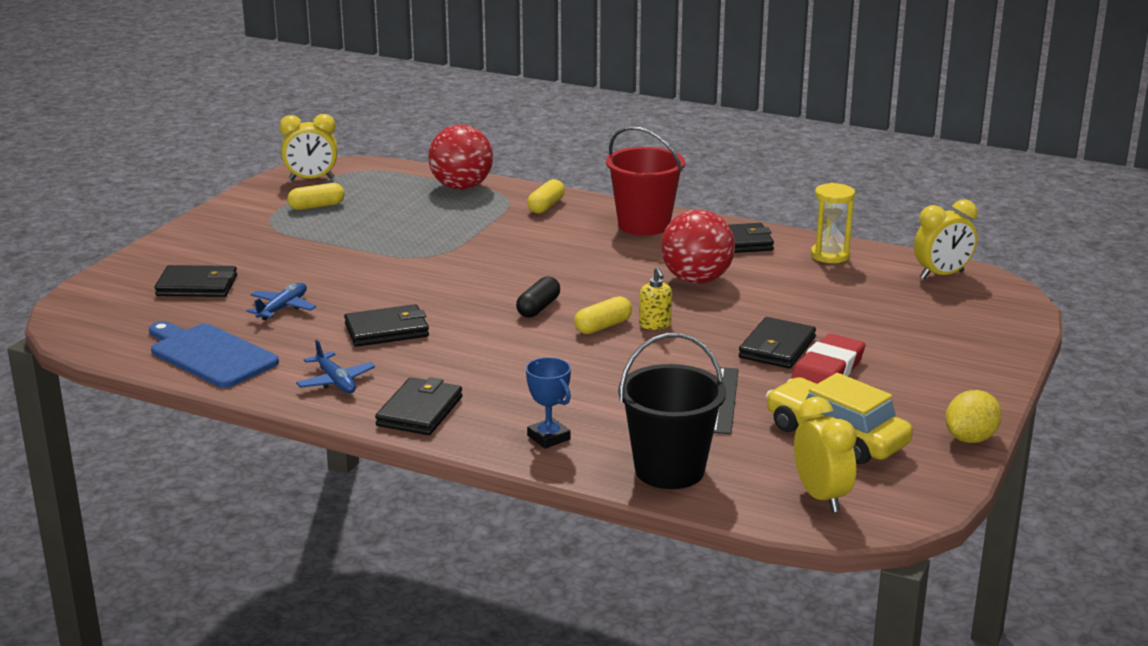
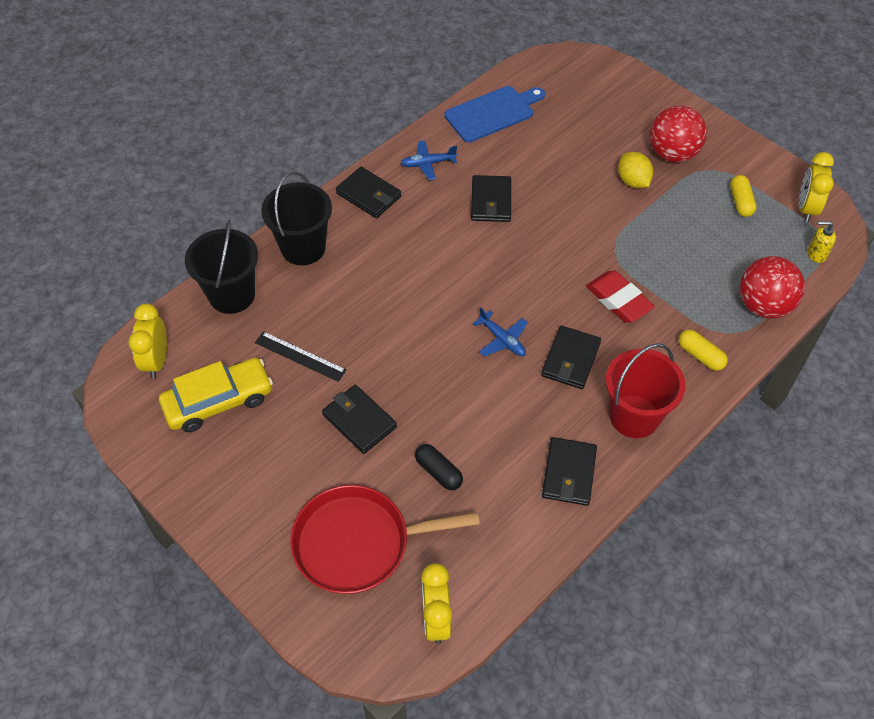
camera: 110 degrees right, 30 degrees up
(197, 286) = (603, 118): black wallet -> black wallet (570, 360)
(283, 308) = (549, 155): blue plane -> blue plane (502, 340)
(538, 308) = (491, 293): black capsule -> black capsule (438, 472)
(548, 437) = (303, 248): blue trophy -> black bucket
(603, 326) = (444, 323): yellow capsule -> none
(655, 325) = (432, 356): yellow soap dispenser -> yellow soap dispenser (816, 254)
(696, 280) = (502, 413): red ball -> red ball (672, 154)
(821, 497) = (156, 361): yellow clock -> yellow clock turned 90 degrees clockwise
(827, 370) = (308, 438): red eraser -> red eraser (618, 300)
(830, 255) = (514, 541): yellow hourglass -> none
(914, 321) = (357, 543): none -> red pan
(970, 439) = (168, 483): yellow lemon -> yellow lemon (633, 181)

